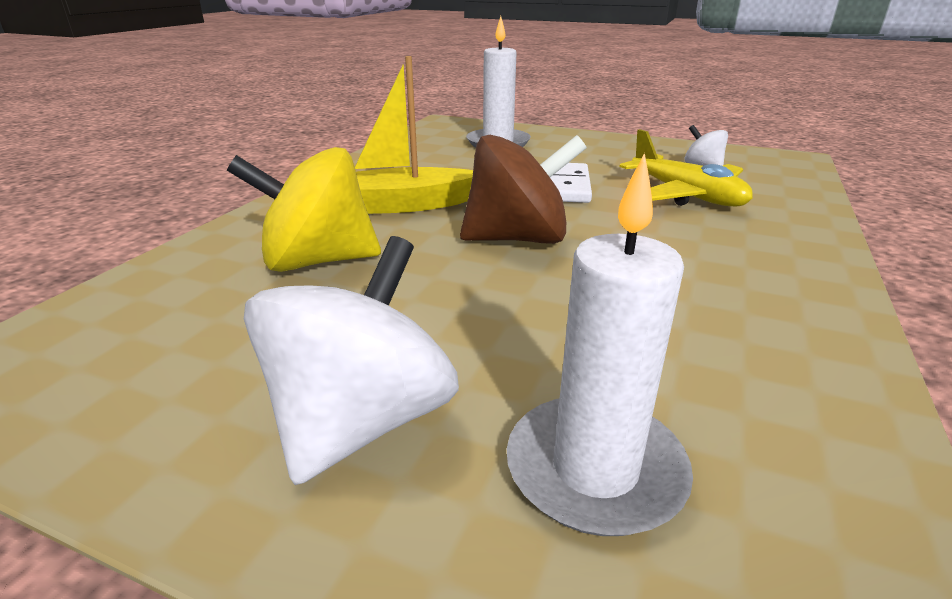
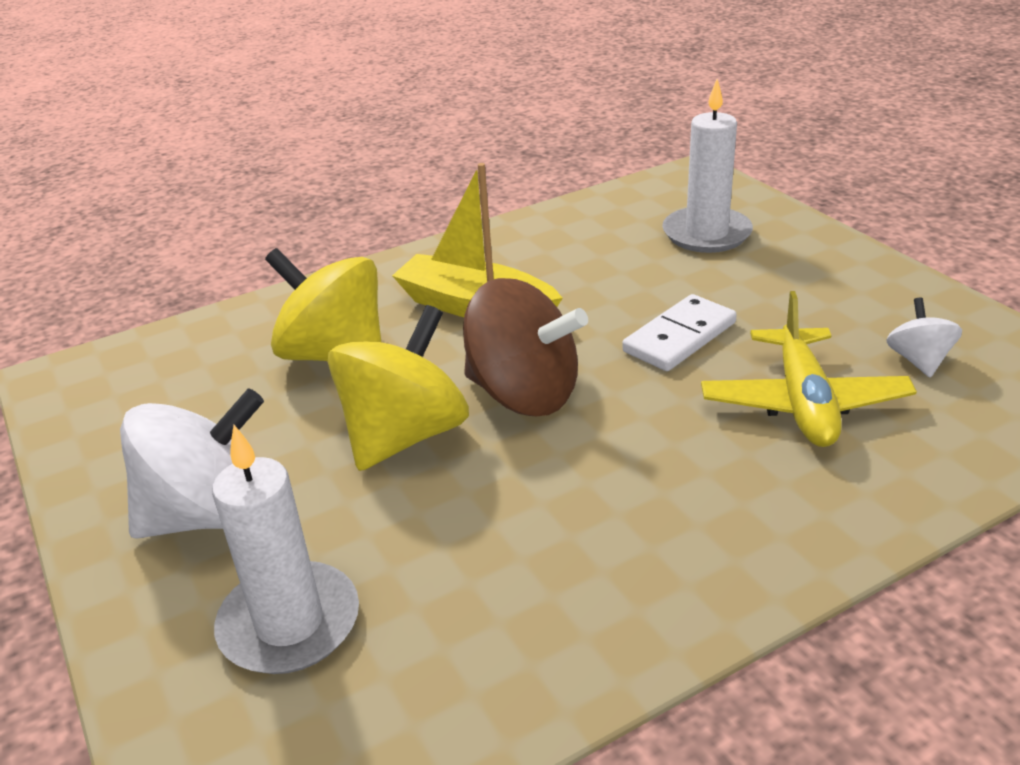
camera: 40 degrees right, 5 degrees up
(467, 290) = (405, 435): none -> yellow spinning top

